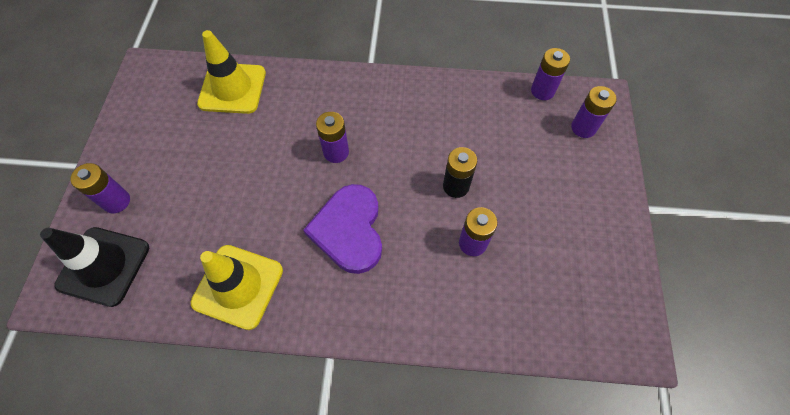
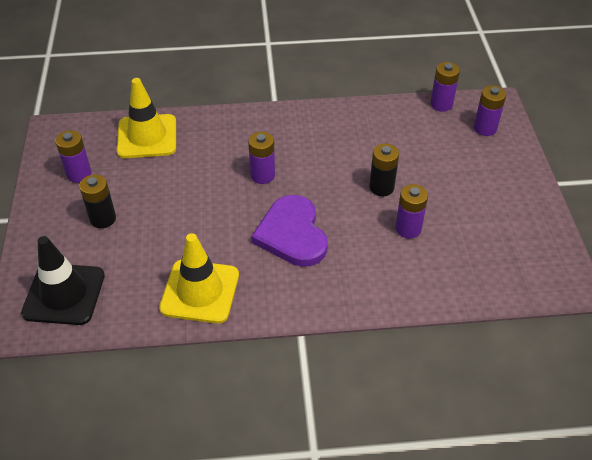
camera: 10 degrees left, 15 degrees down
(116, 201) = (60, 241): purple battery -> purple battery (79, 174)
(165, 181) = (103, 219): none -> black battery

